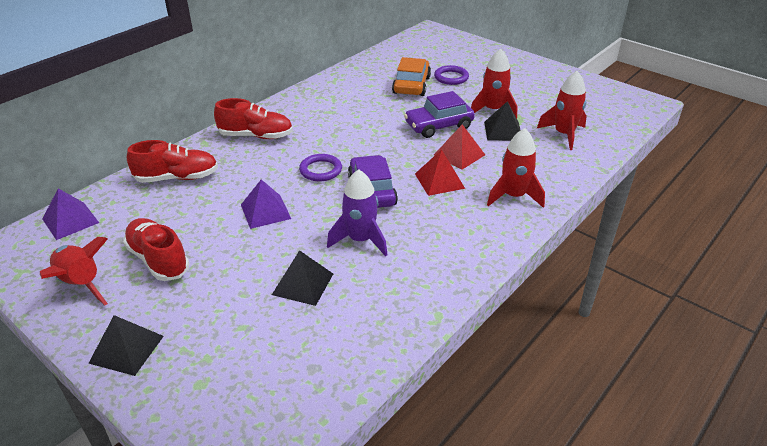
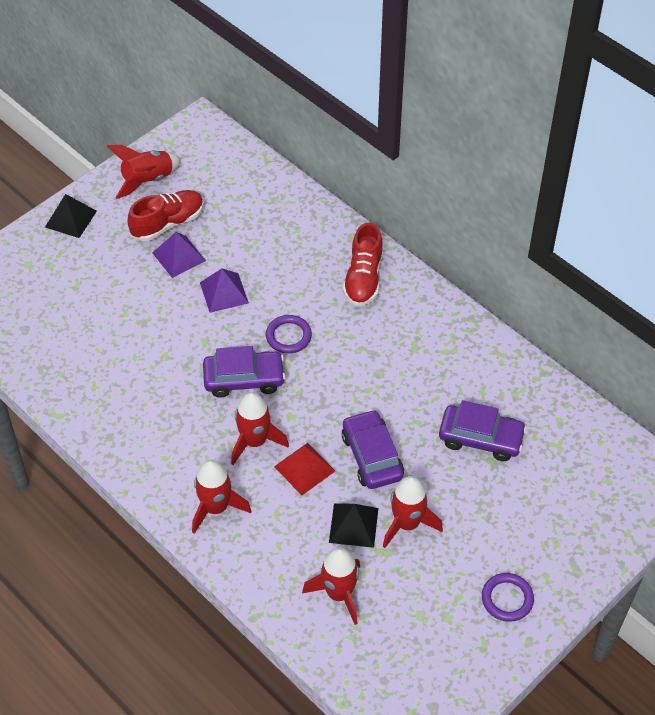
camera: 95 degrees right, 15 degrees up
(70, 220) = (232, 158): purple pyramid -> purple pyramid (179, 256)
(177, 178) = (290, 221): red shoe -> none
(303, 284) = (117, 322): black pyramid -> none
(360, 240) = (167, 365): purple rocket -> none
(411, 85) = (481, 438): orange car -> purple car
(439, 181) = (255, 441): red pyramid -> red rocket
(451, 77) = (503, 488): purple ring -> purple ring (507, 599)

